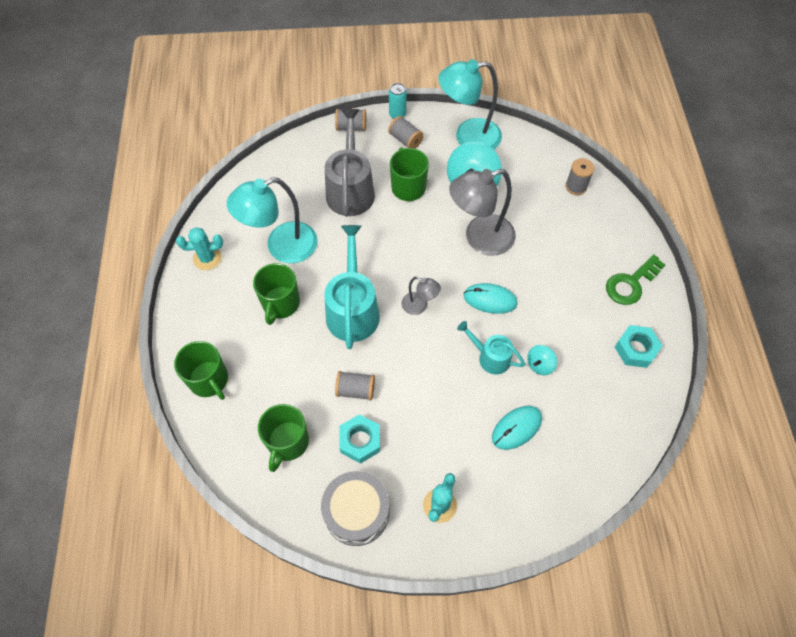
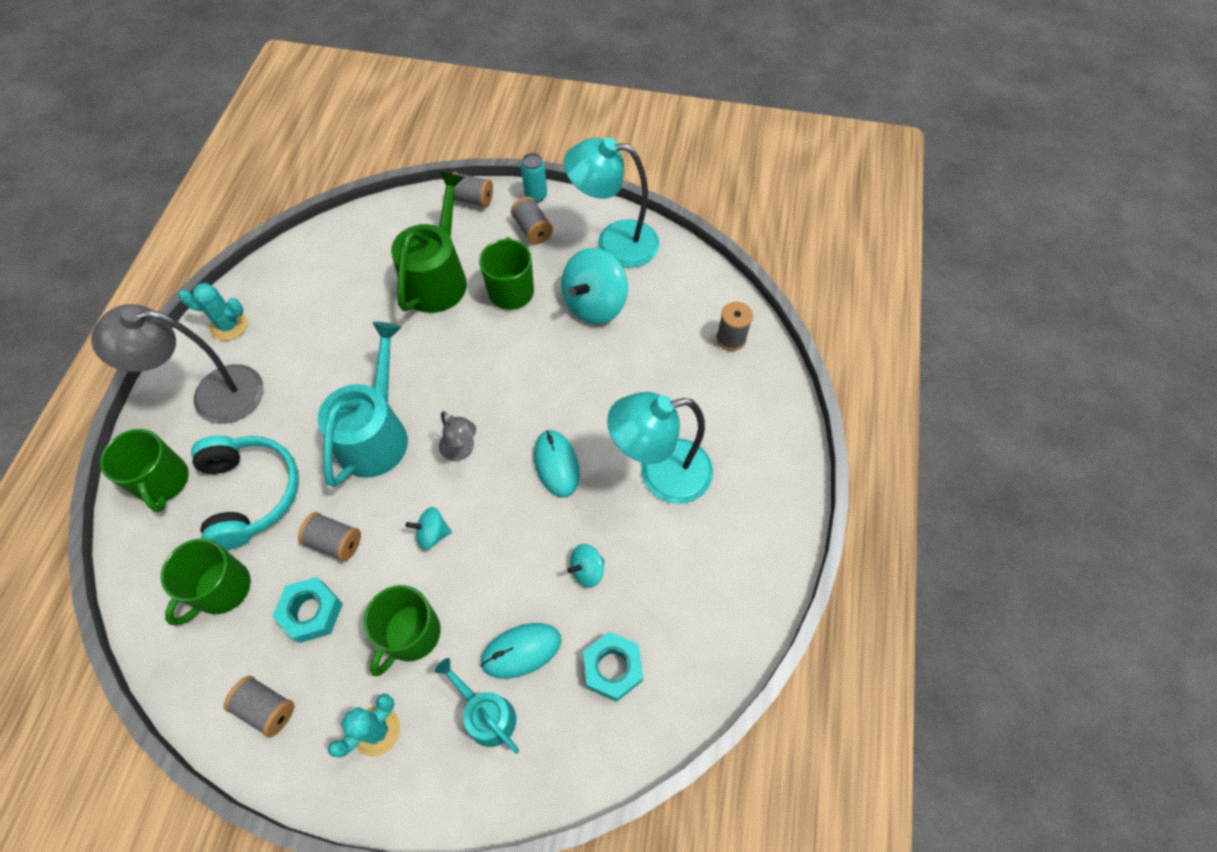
camera: 15 degrees right, 0 degrees up
(279, 373) = (251, 494): none -> turquoise headphones
(280, 303) = (291, 404): green mug -> green mug (411, 634)
(282, 247) = (323, 332): turquoise lamp -> turquoise lamp (660, 474)
(350, 189) = (438, 278): grey watering can -> green watering can
(356, 512) = (267, 708): grey drum -> grey spool
(423, 367) = (432, 534): none -> turquoise spinning top
(479, 238) = (576, 379): grey lamp -> grey lamp (213, 395)
(490, 299) = (556, 464): turquoise mouse -> turquoise mouse turned 45 degrees clockwise
(490, 357) = (525, 543): turquoise watering can -> turquoise watering can (487, 715)
(630, 283) = (755, 489): green key -> none
(635, 349) = (727, 583): turquoise nut -> turquoise nut (612, 668)

